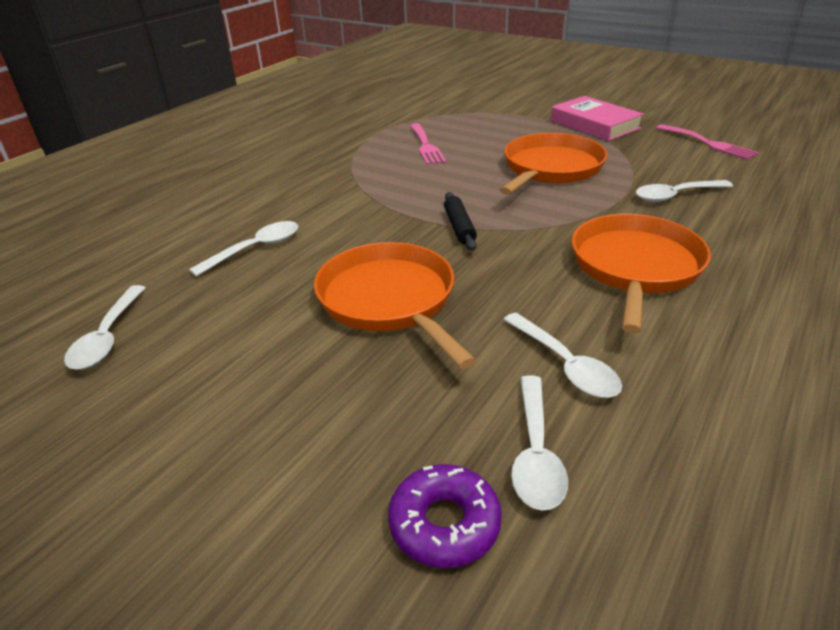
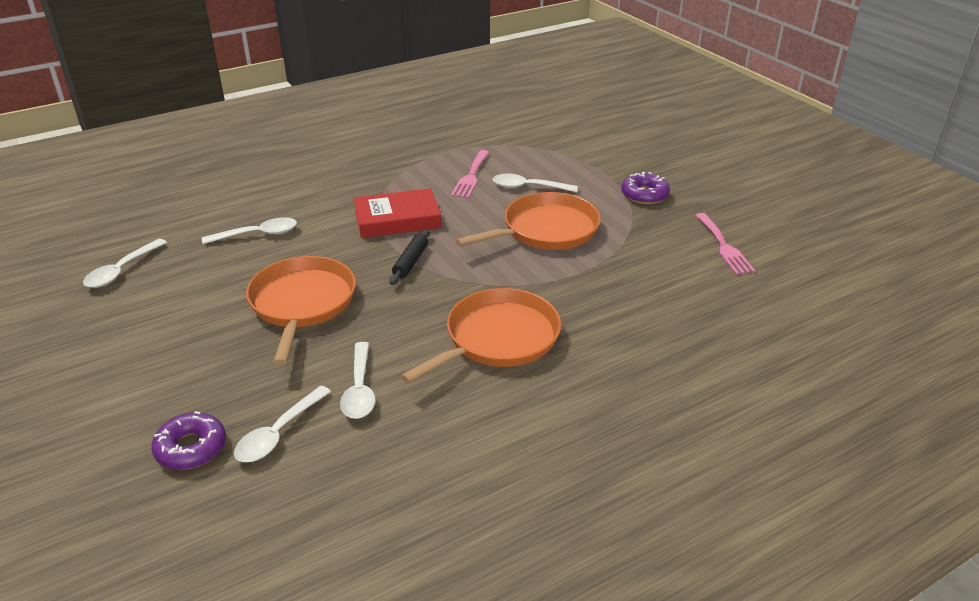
camera: 25 degrees right, 0 degrees up
(398, 196) = (397, 219): none -> red book
(594, 124) = (644, 195): pink book -> purple donut
(675, 195) = (616, 289): white spoon -> white spoon (528, 187)

